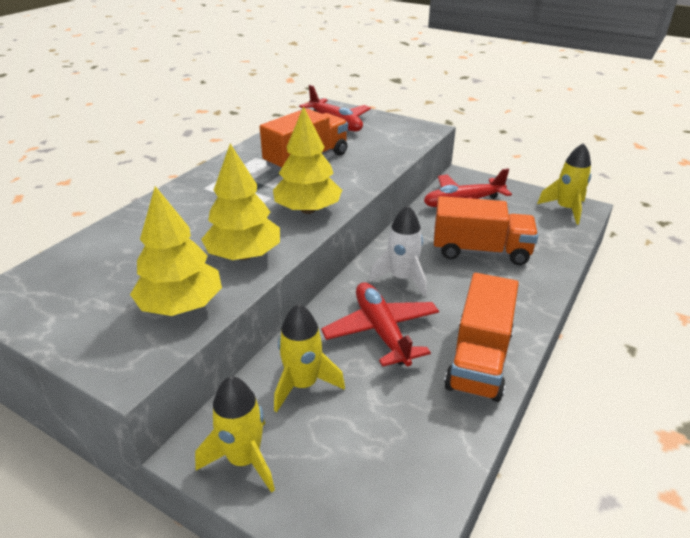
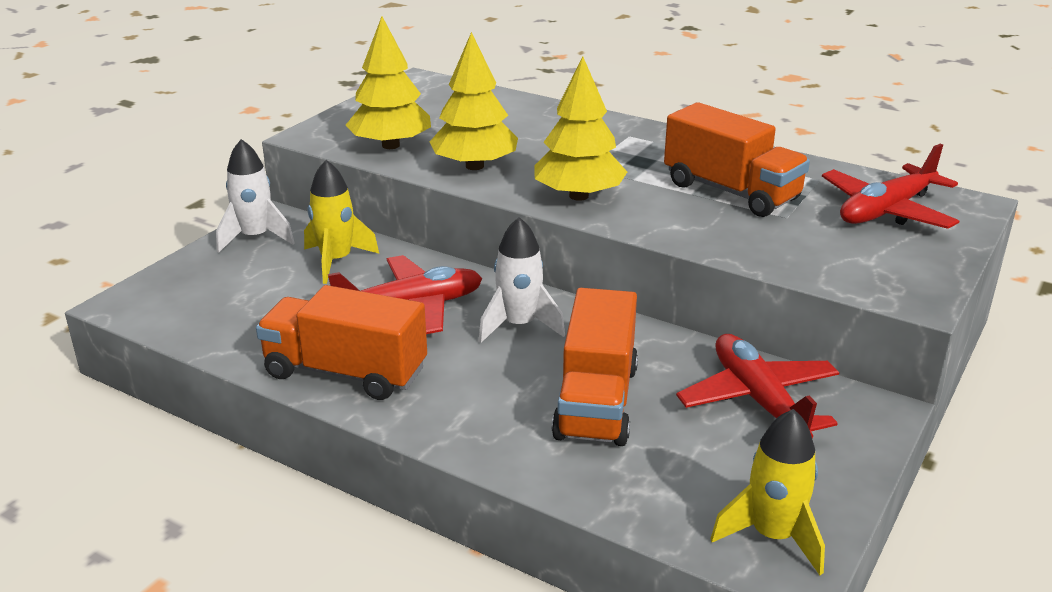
camera: 90 degrees right, 5 degrees down
(244, 459) = (255, 238): yellow rocket -> white rocket

